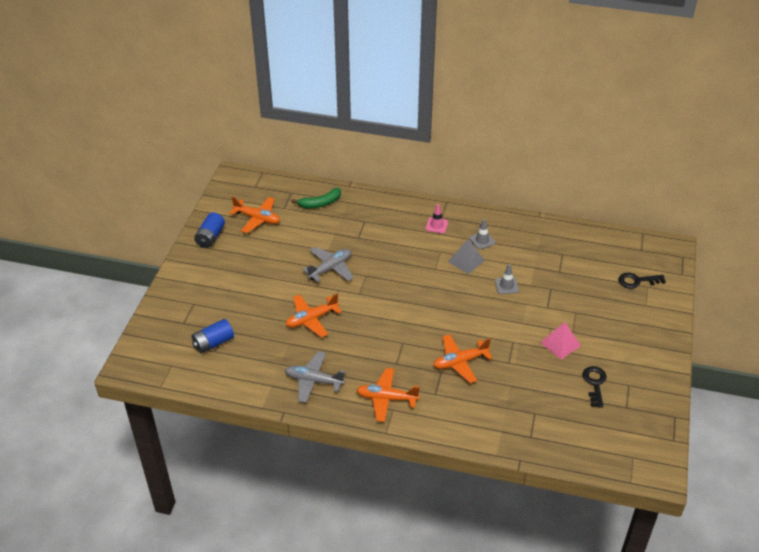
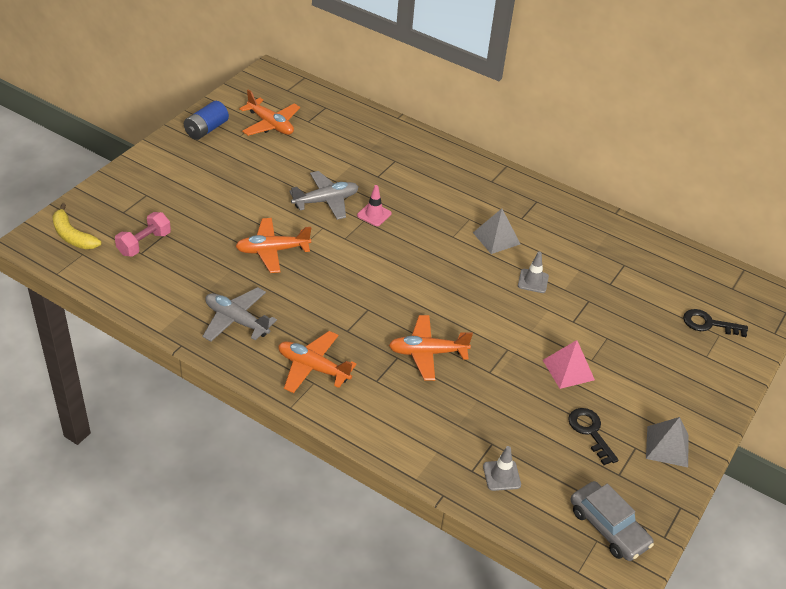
camera: 15 degrees right, 0 degrees up
(155, 353) = (72, 236): none -> yellow banana
(213, 343) = (144, 243): blue battery -> pink dumbbell
(320, 203) = (352, 127): green banana -> none
(436, 225) = (480, 189): pink traffic cone -> pink traffic cone (374, 214)
(482, 240) = (528, 221): grey traffic cone -> grey traffic cone (501, 475)
(595, 383) = (590, 432): black key -> black key turned 45 degrees counterclockwise
(636, 446) = (608, 527): none -> grey car
(648, 377) = (667, 446): none -> grey pyramid

